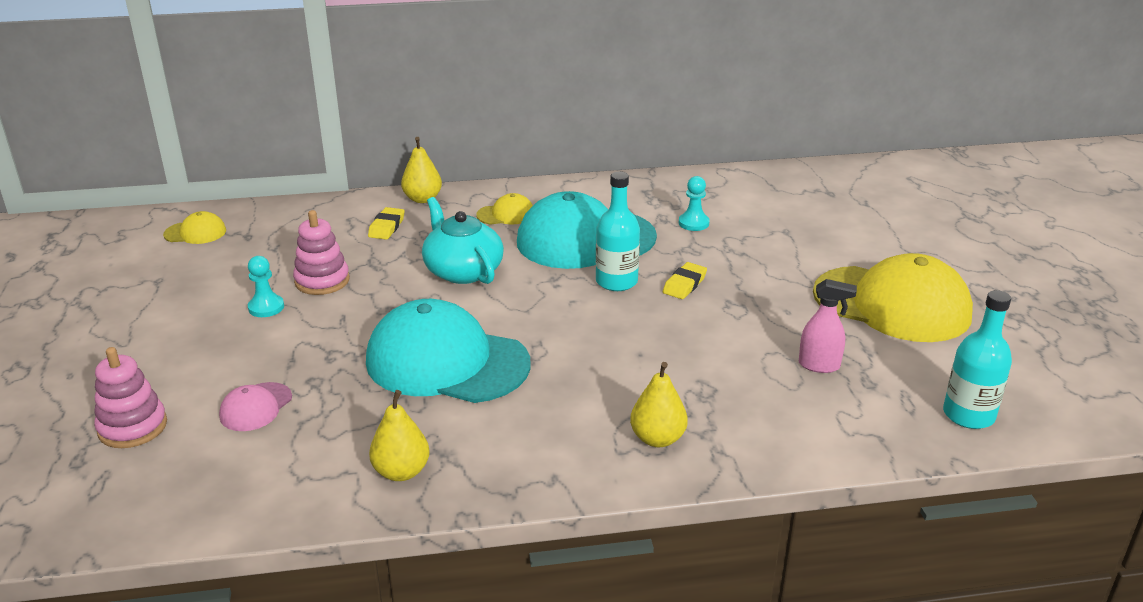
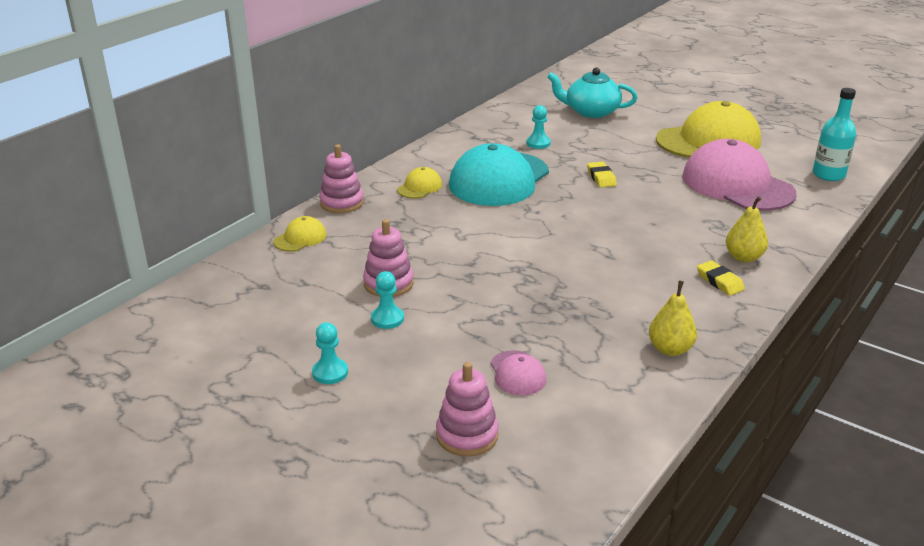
camera: 45 degrees left, 0 degrees up
(157, 323) = (330, 372): none -> turquoise pawn
(195, 233) = (213, 305): yellow cap -> yellow cap (300, 238)
(386, 227) = (356, 231): yellow eraser -> yellow eraser (719, 281)
(422, 199) = (342, 203): yellow pear -> pink stacking toy
(447, 362) = (569, 283): turquoise cap -> none
(463, 271) = (466, 231): turquoise teapot -> turquoise teapot (591, 111)
(616, 281) = (564, 193): turquoise bottle -> none
(819, 365) = (737, 185): pink spray bottle -> pink cap

